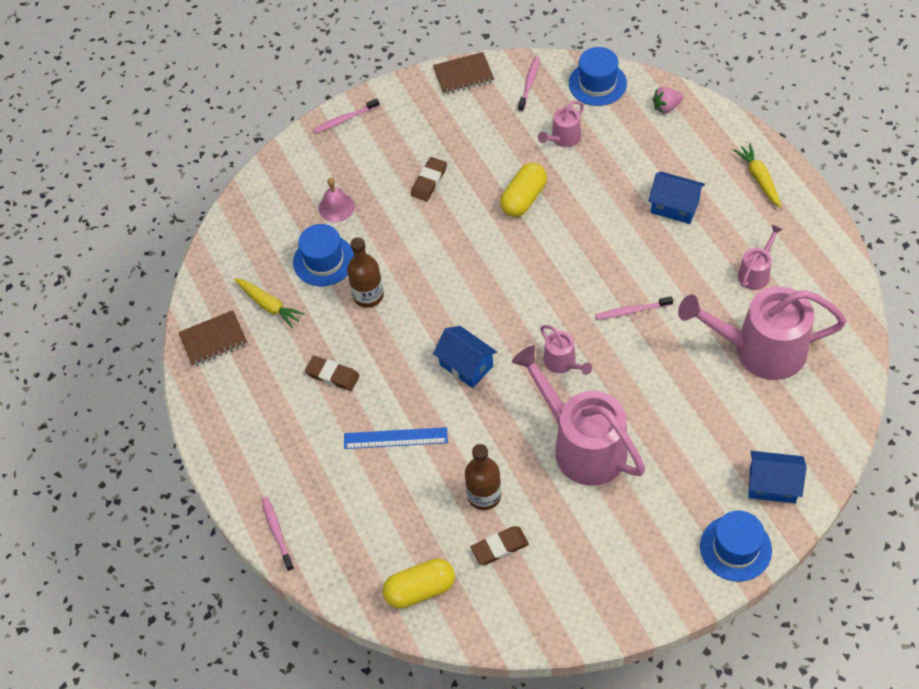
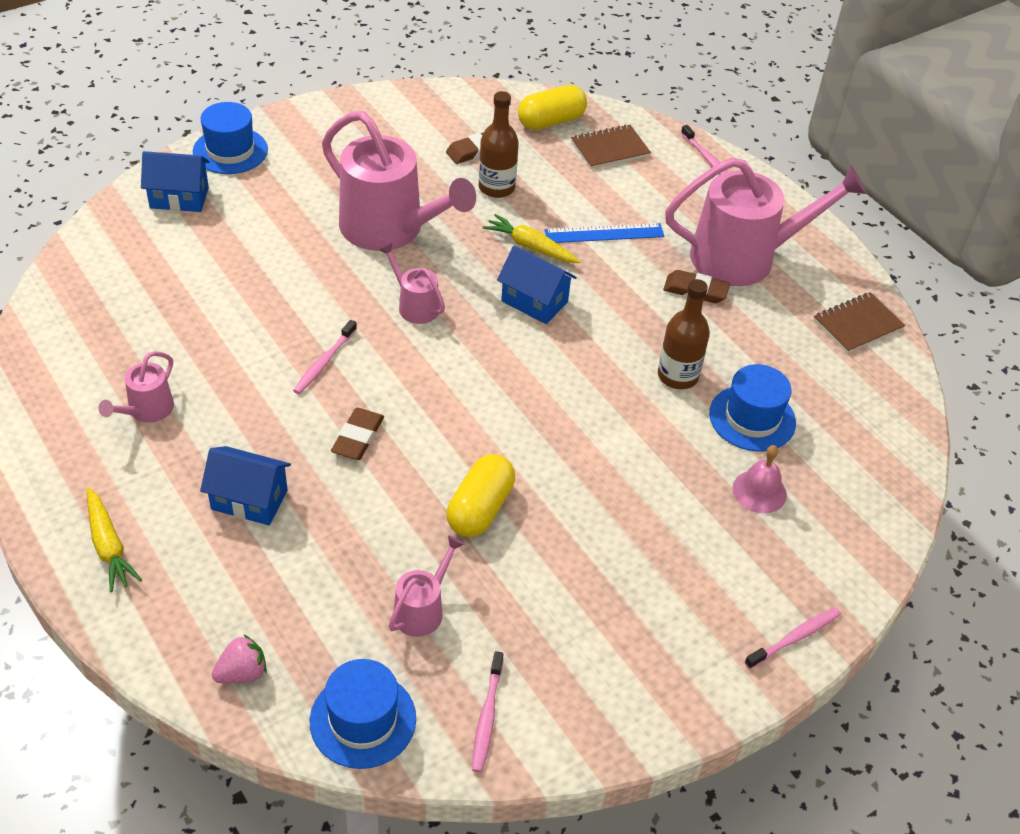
camera: 165 degrees right, 10 degrees down
(269, 305) = (804, 363): yellow carrot -> yellow carrot (530, 247)
(429, 181) = (630, 533): brown eraser -> brown eraser (358, 437)
(463, 75) = (609, 733): brown notebook -> brown notebook (610, 149)
(632, 311) = (324, 362): pink toothbrush -> pink toothbrush turned 135 degrees clockwise
(760, 350) = (162, 321): pink watering can -> pink watering can (743, 257)

